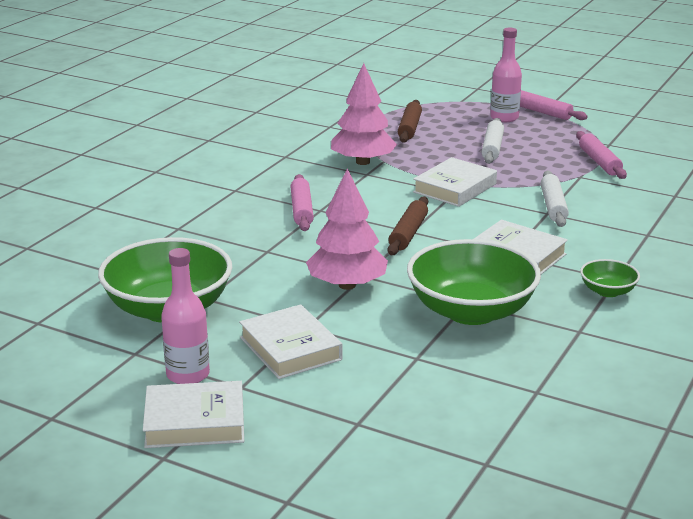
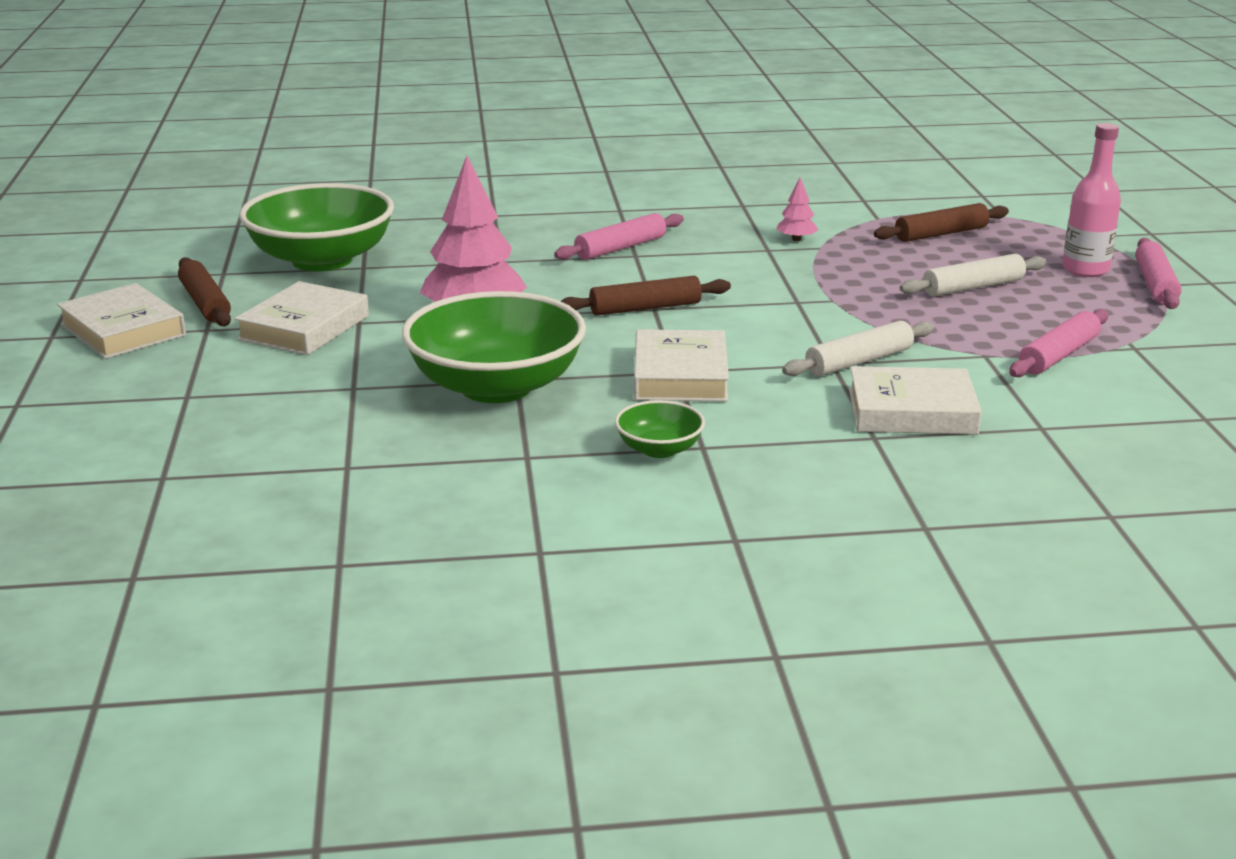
camera: 55 degrees right, 0 degrees up
(188, 375) = (205, 303): pink bottle -> brown rolling pin
(363, 162) = (796, 239): pink tree -> pink tree, size x0.45
(454, 188) = (811, 298): white book -> white book (911, 411)

